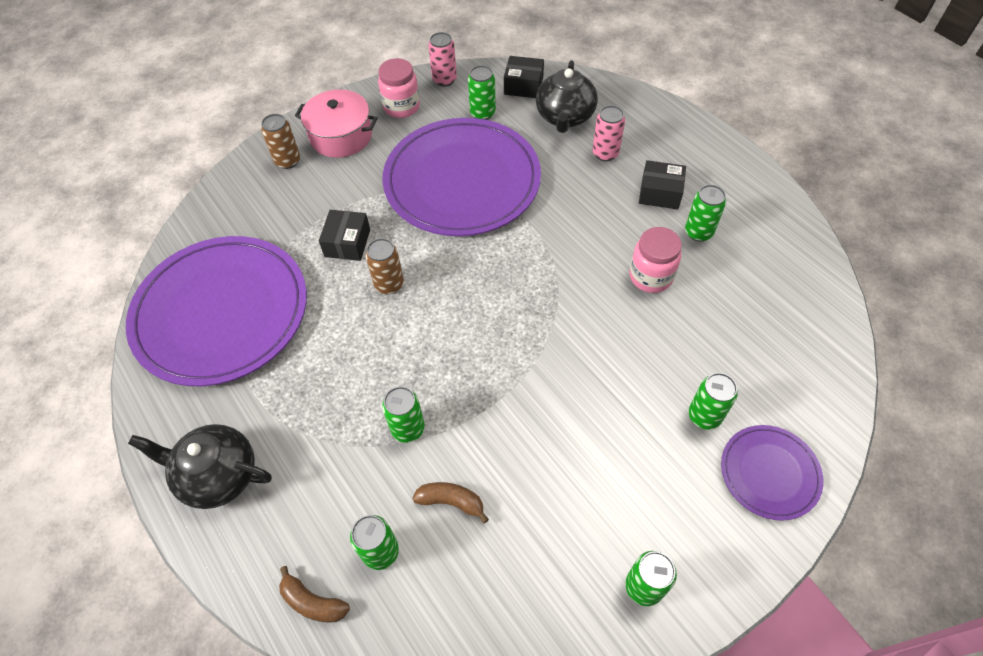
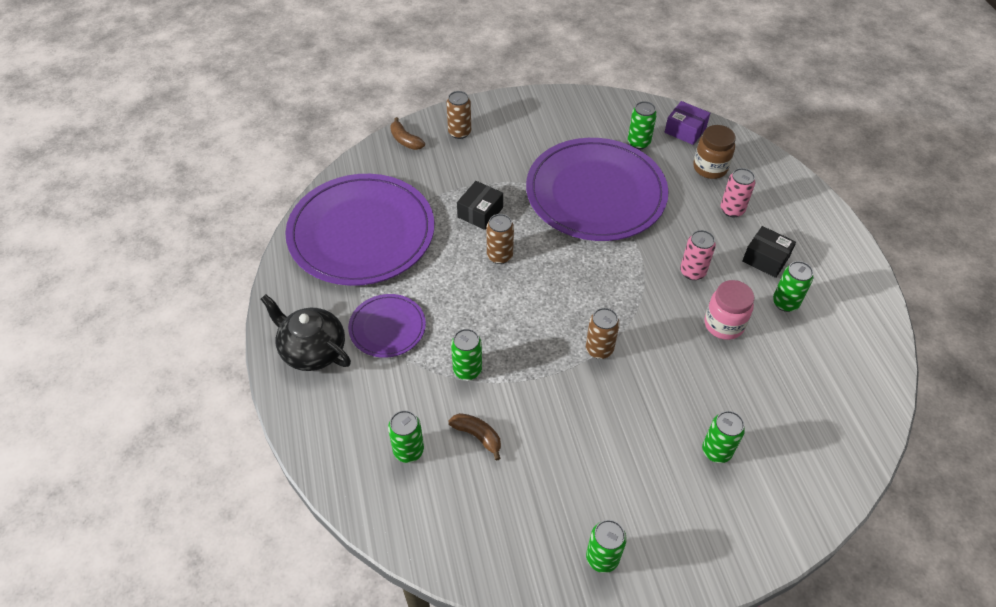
camera: 20 degrees right, 5 degrees down
(313, 602) = (344, 466): brown banana -> brown banana (405, 140)
(341, 136) = (511, 125): pink pot -> none
(401, 107) = (571, 117): pink jar -> none
(444, 80) = (618, 105): pink can -> pink can (692, 272)
(523, 86) = (685, 130): black box -> purple box
(539, 350) = (599, 349): none -> brown can
(565, 117) = (710, 168): black teapot -> brown jar
(769, 473) = (751, 516): purple plate -> purple plate (387, 327)

